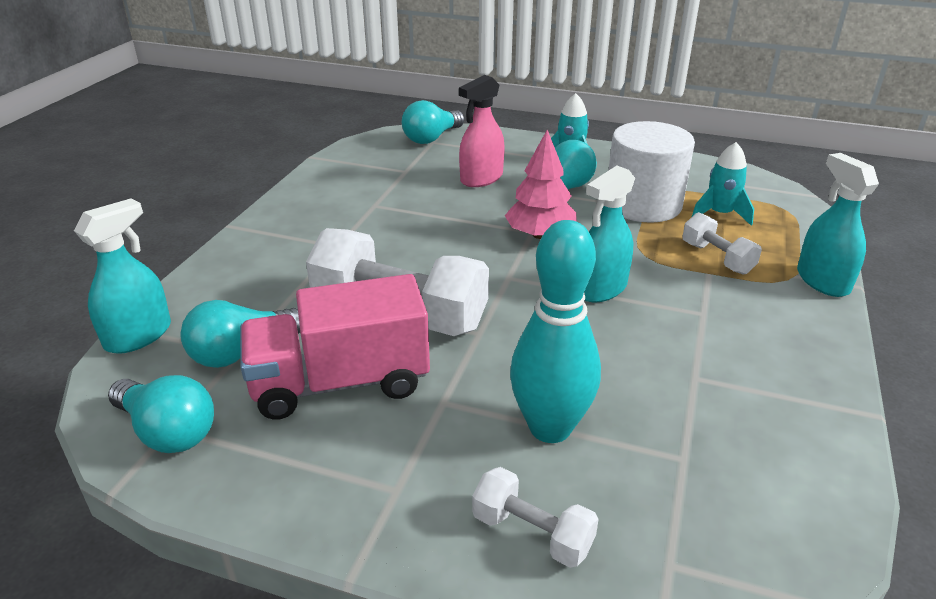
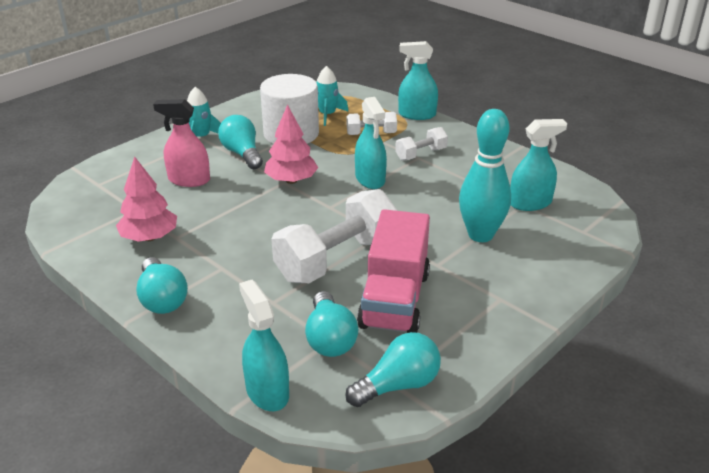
camera: 65 degrees left, 0 degrees up
(364, 192) = (149, 237): none -> pink tree
(431, 138) = (91, 183): turquoise light bulb -> turquoise light bulb (162, 299)
(481, 178) = (189, 180): pink spray bottle -> pink spray bottle turned 120 degrees clockwise
(532, 533) = (550, 263): white dumbbell -> white dumbbell (421, 154)
(696, 467) = (530, 203): none -> turquoise spray bottle

